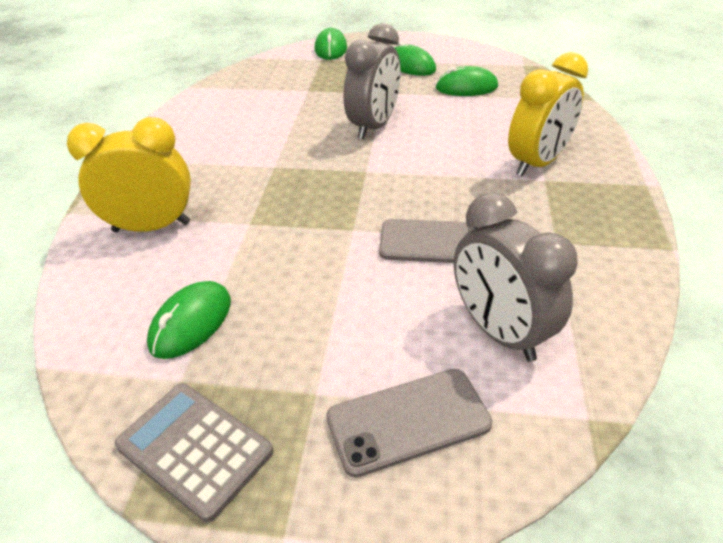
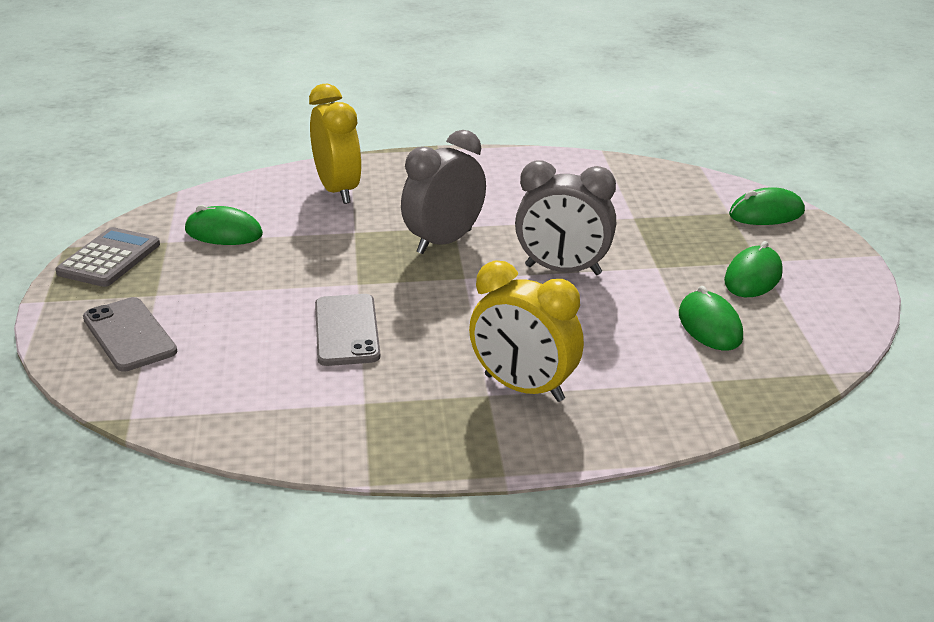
camera: 75 degrees right, 10 degrees down
(499, 331) = (225, 371): grey clock -> grey clock (444, 242)

